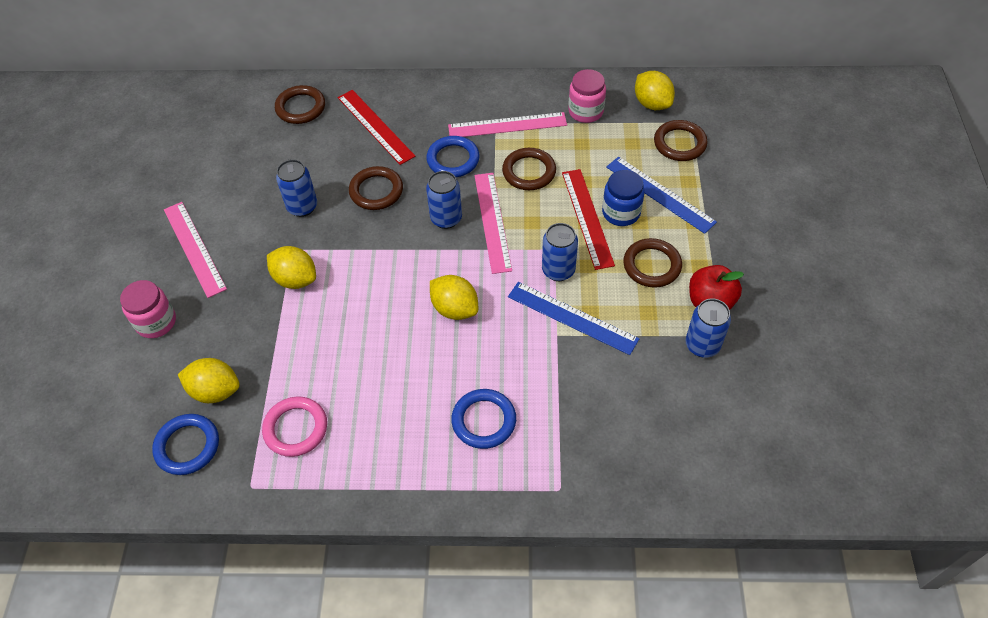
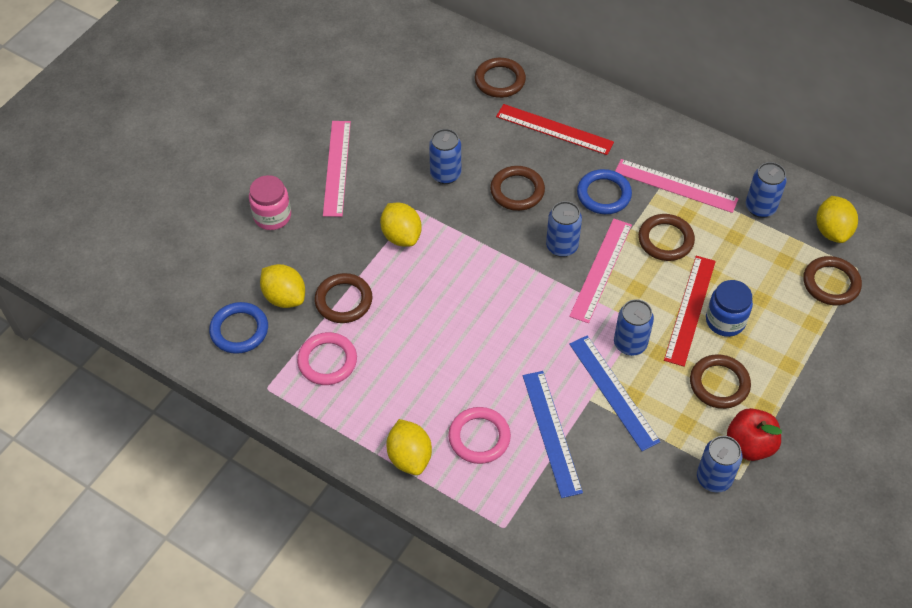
camera: 30 degrees right, 0 degrees up
(276, 364) = (343, 301): none -> brown ring
(375, 126) = (554, 129): red ruler -> red ruler turned 60 degrees counterclockwise
(455, 309) = (517, 330): yellow lemon -> yellow lemon (409, 457)
(484, 421) = (479, 437): blue ring -> pink ring
(585, 111) = (760, 207): pink jar -> blue can
(660, 194) = (775, 322): blue ruler -> blue ruler (551, 432)

